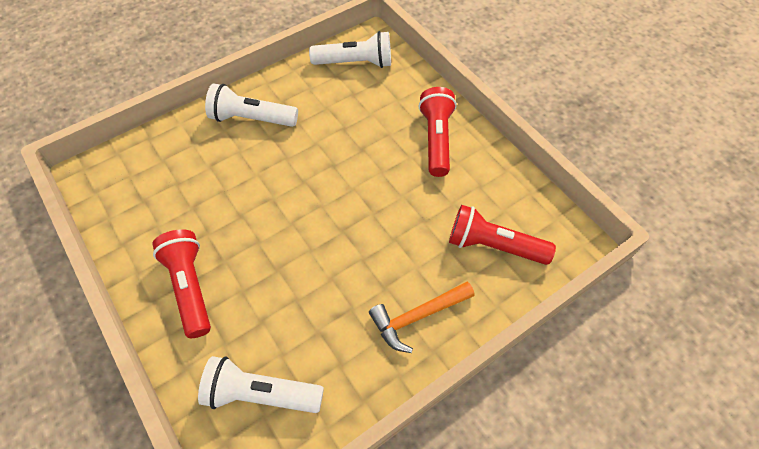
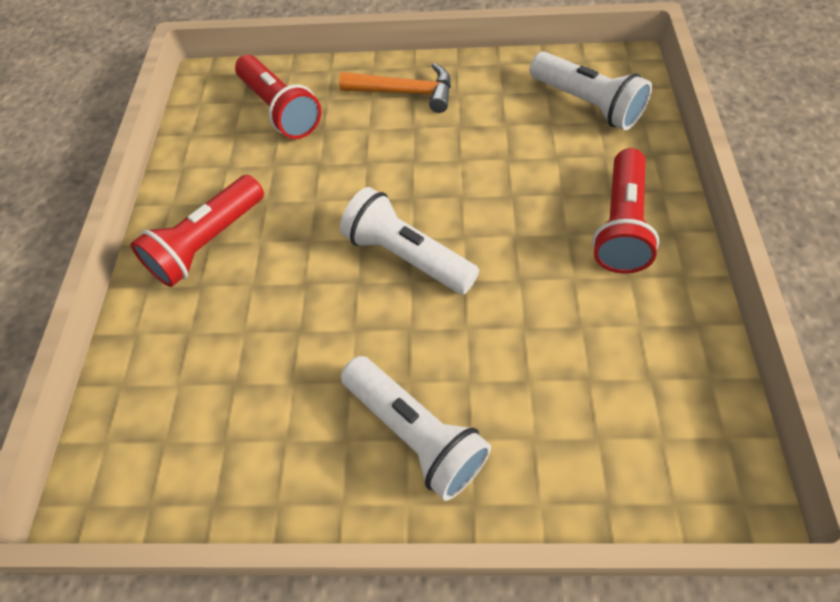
camera: 140 degrees left, 0 degrees up
(355, 63) = (173, 446): white flashlight -> white flashlight (406, 256)

